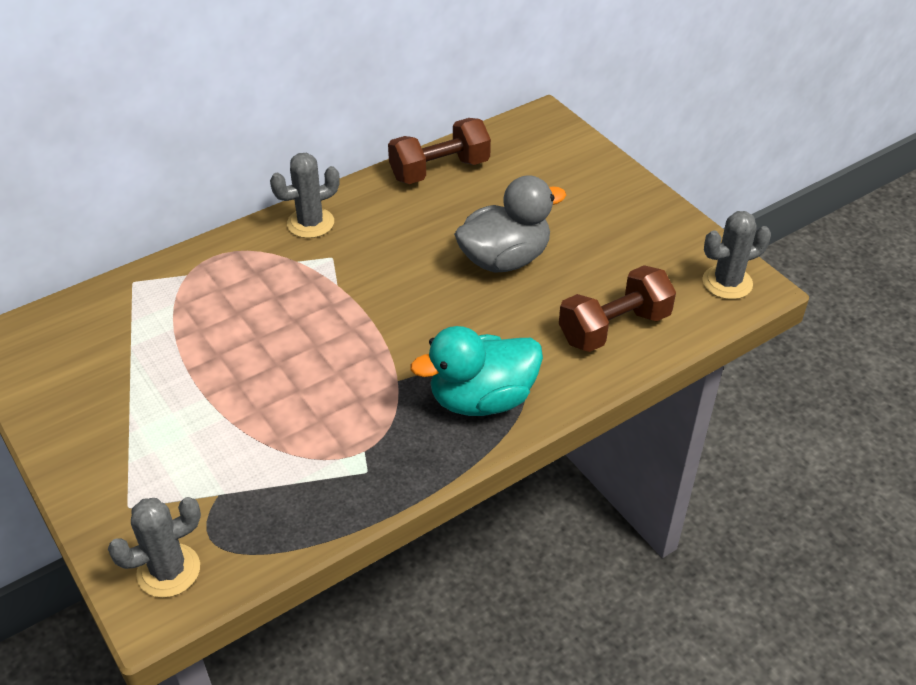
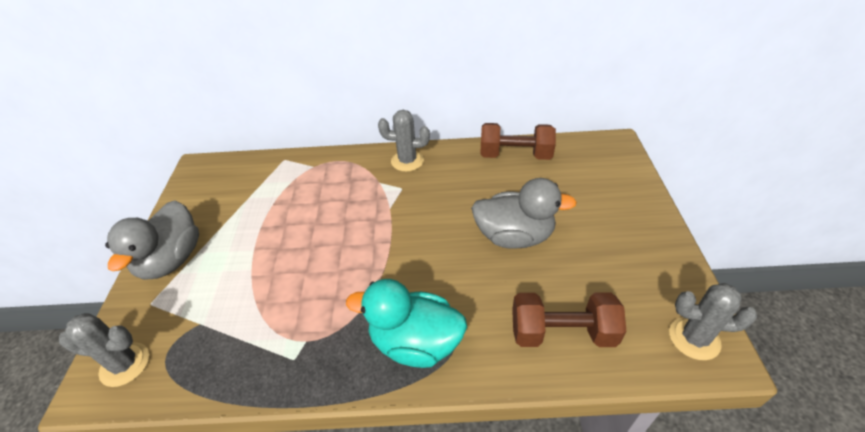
camera: 35 degrees right, 0 degrees up
(101, 454) = (172, 260): none -> grey duck

